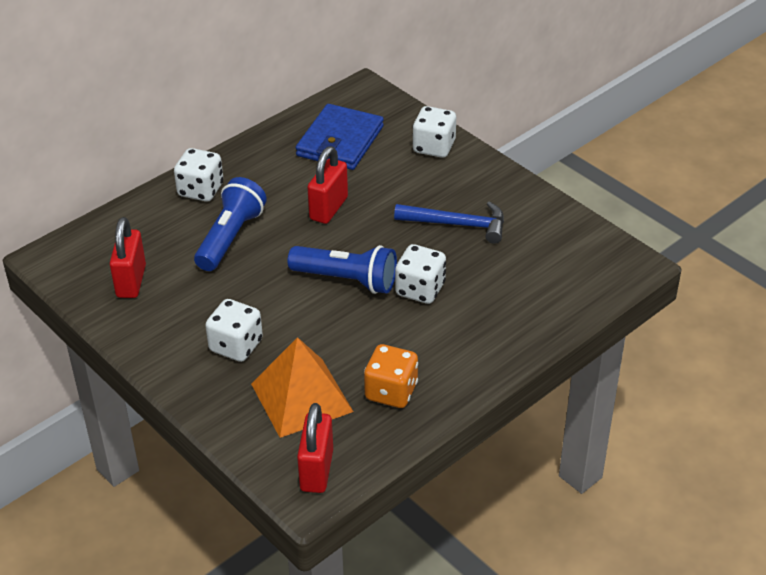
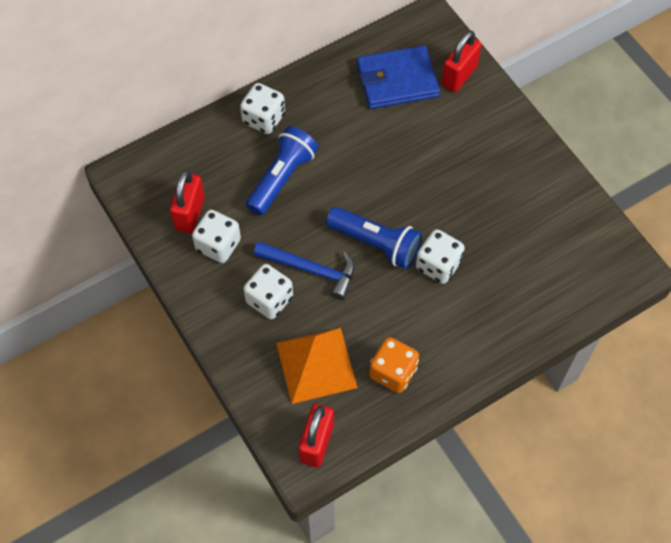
camera: 10 degrees right, 20 degrees up
(328, 208) = (373, 159): red padlock -> red padlock (459, 76)
(340, 141) = (397, 80): blue wallet -> blue wallet turned 45 degrees clockwise
(434, 147) = (481, 101): white dice -> white dice (218, 245)
(457, 224) = (485, 196): blue hammer -> blue hammer (311, 270)

